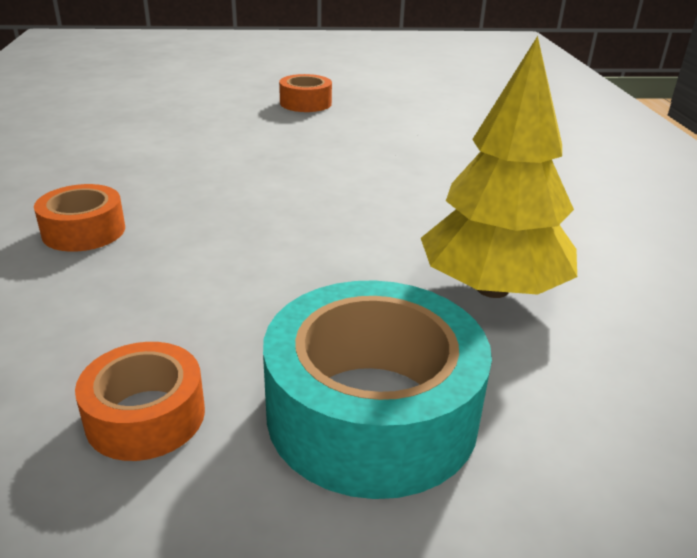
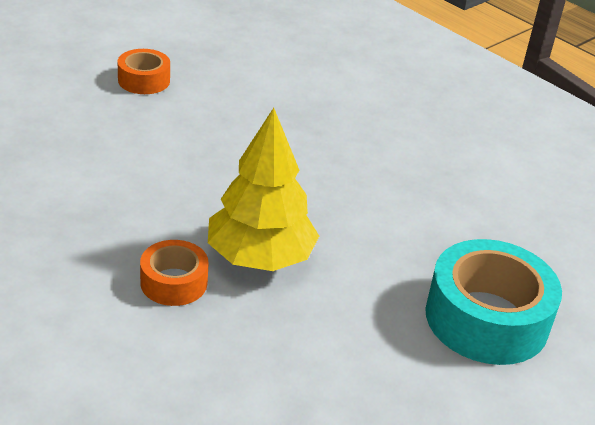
camera: 40 degrees left, 5 degrees up
(146, 416) = (393, 375): orange tape -> none
(492, 288) = (461, 216): yellow tree -> yellow tree (260, 258)

